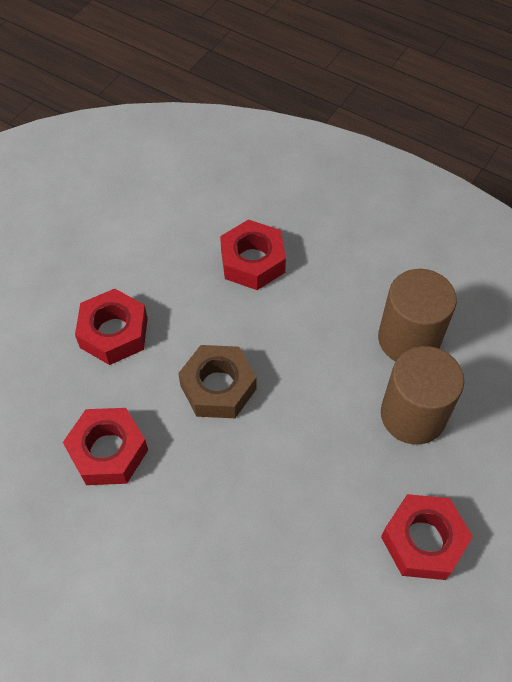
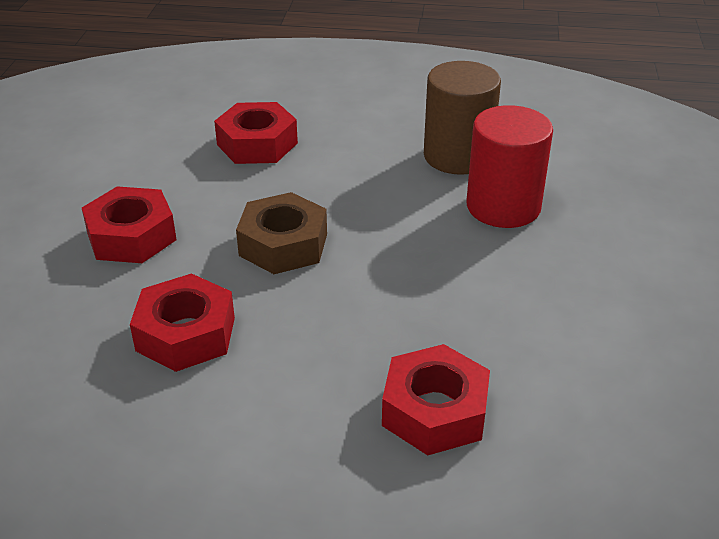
camera: 25 degrees left, 20 degrees down
(413, 415) = (503, 207): brown cylinder -> red cylinder
(423, 540) = (585, 293): red nut -> red nut (434, 411)

